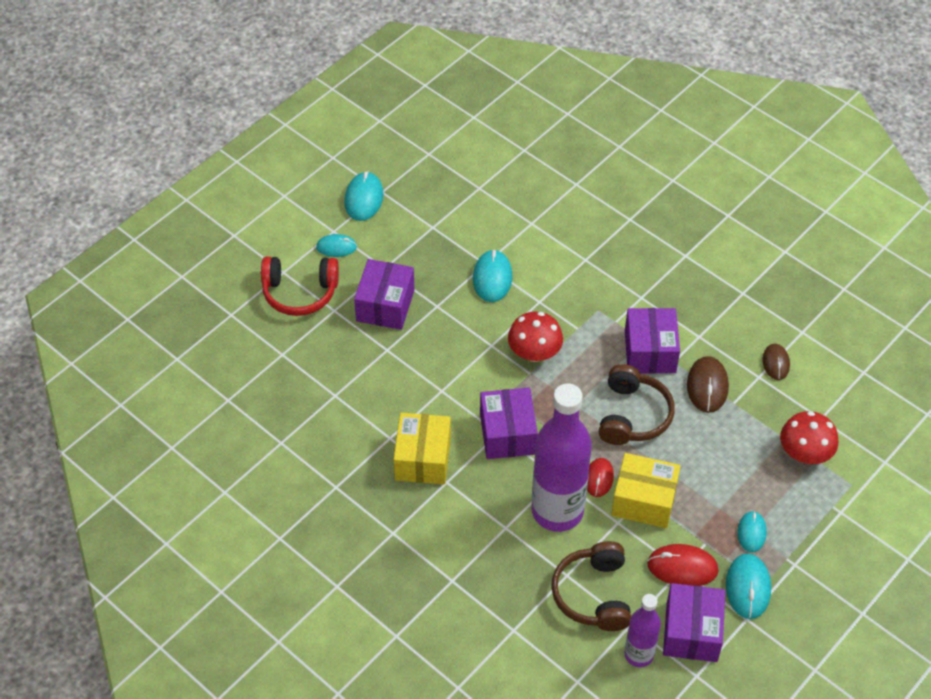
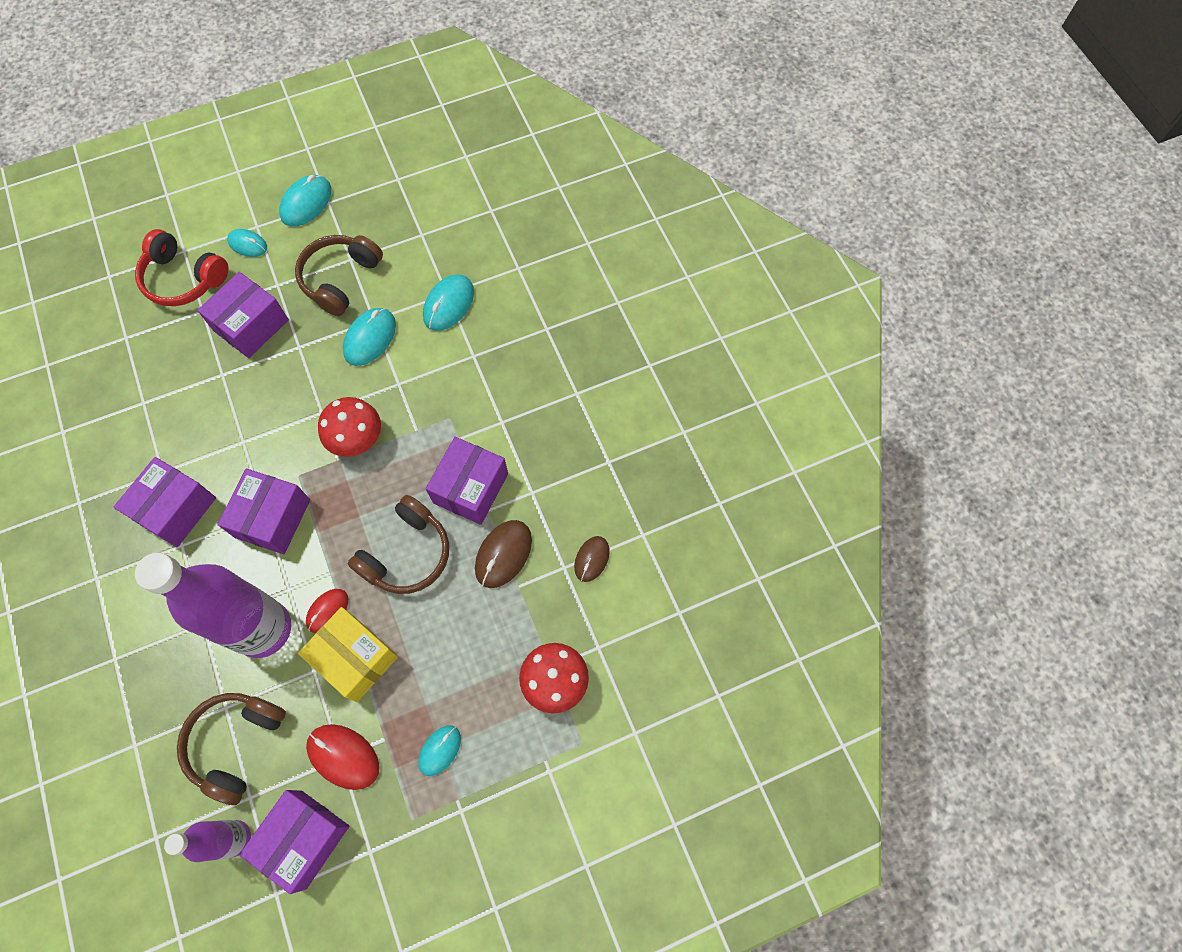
camera: 25 degrees right, 15 degrees up
(423, 459) = (176, 509): yellow box -> purple box
(435, 244) = (340, 279): none -> brown headphones
(748, 587) = (394, 815): turquoise mouse -> turquoise mouse (449, 304)

